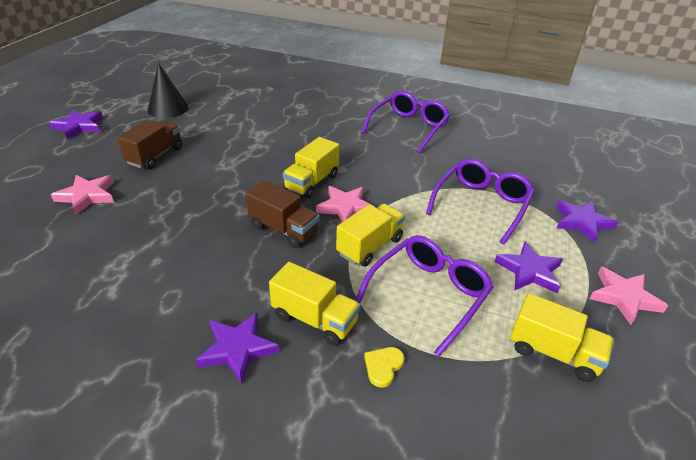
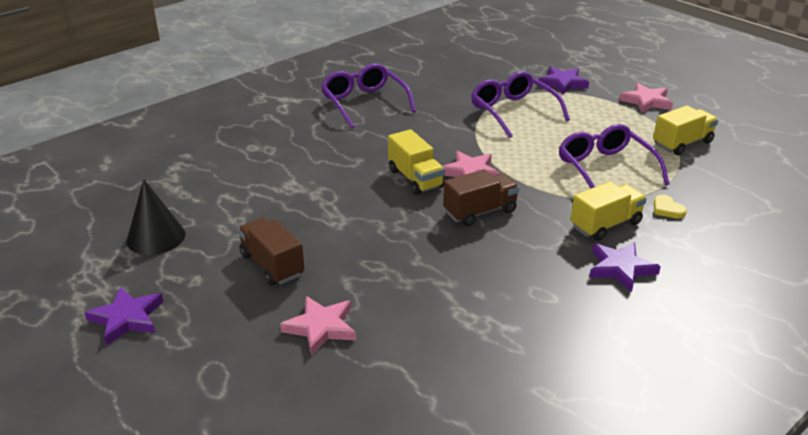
camera: 60 degrees left, 5 degrees down
(370, 246) = (533, 176): yellow truck -> none
(529, 271) = (603, 122): purple star -> none

